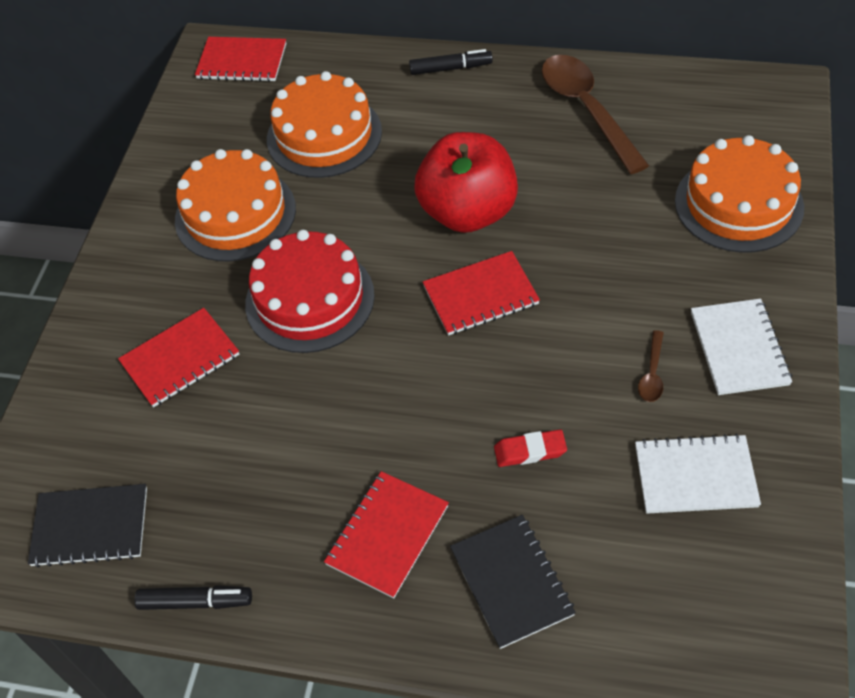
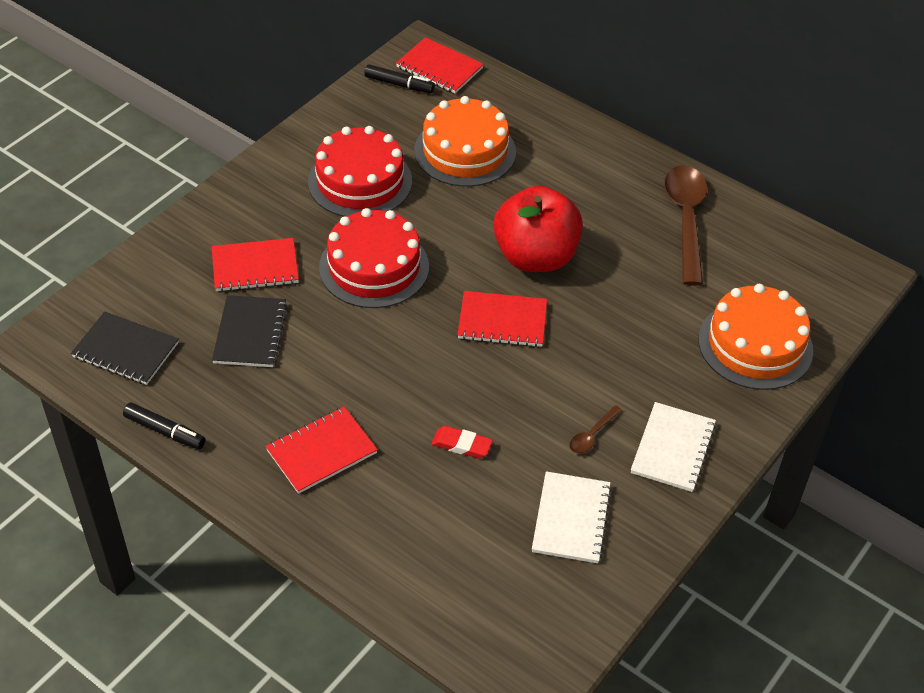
camera: 20 degrees right, 5 degrees down
(235, 214) = (360, 181): orange cake -> red cake
(450, 68) = (599, 141): black marker -> black marker (399, 84)
(511, 582) = (387, 523): black notebook -> black notebook (250, 333)
(695, 476) = (571, 519): white notebook -> white notebook turned 75 degrees clockwise

